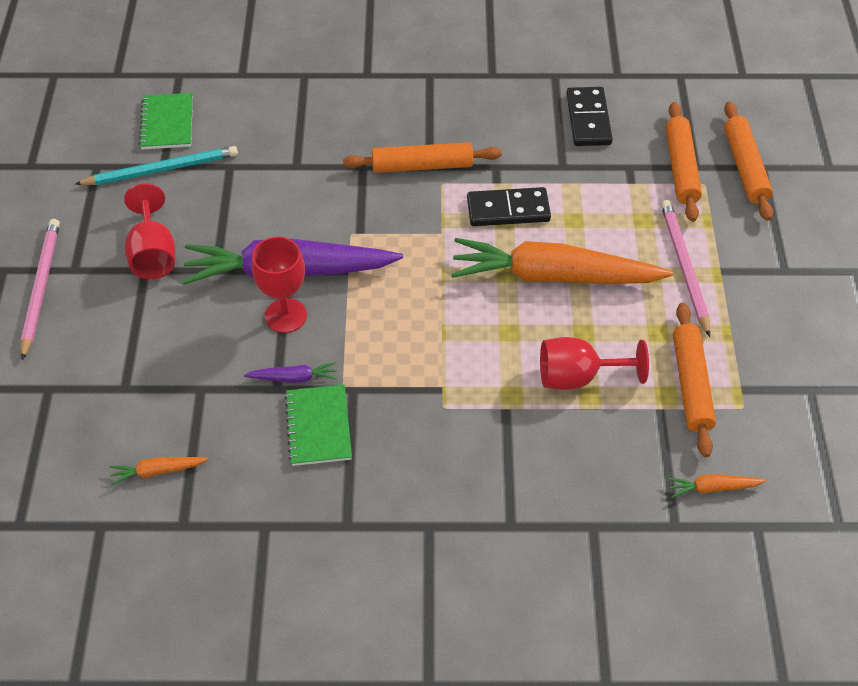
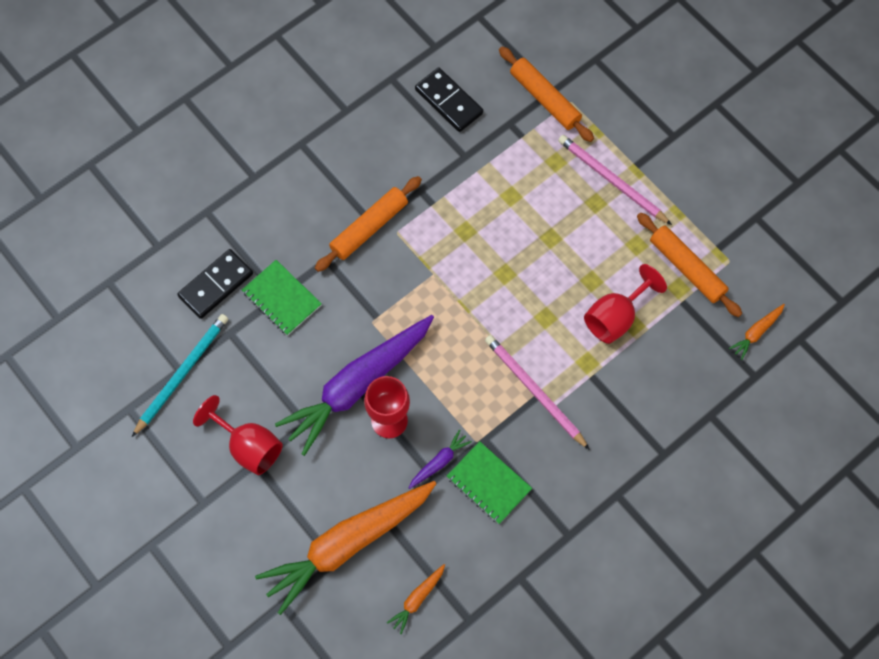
camera: 40 degrees left, 15 degrees up
(41, 287) = (195, 536): pink pencil -> pink pencil (534, 391)
(167, 123) = (145, 331): green notebook -> green notebook (281, 299)
(508, 210) = (460, 220): black domino -> black domino (216, 285)
(554, 276) = (536, 251): orange carrot -> orange carrot (347, 544)
(745, 167) = (585, 67): orange rolling pin -> none

